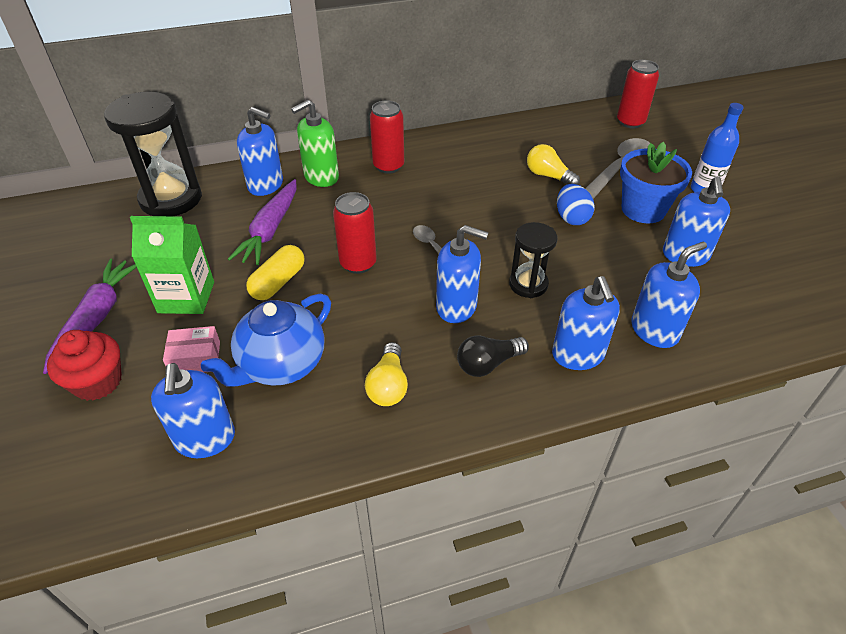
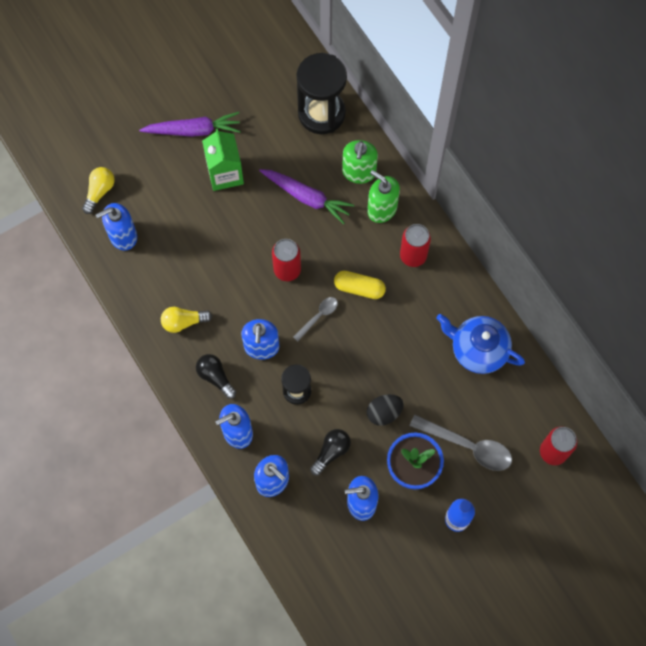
camera: 75 degrees right, 25 degrees up
(97, 382) = (146, 159): red cupcake -> none
(195, 358) = (177, 204): pink box -> none
(266, 185) = (359, 172): blue soap dispenser -> green soap dispenser
(270, 230) = (306, 197): purple carrot -> purple carrot turned 150 degrees counterclockwise
(278, 282) = (254, 224): yellow capsule -> yellow capsule (359, 288)
(281, 365) = (184, 254): blue teapot -> blue teapot (477, 350)
(548, 176) = (438, 387): yellow light bulb -> yellow light bulb (99, 192)
(571, 218) = (384, 413): blue egg -> black egg
(617, 269) = (331, 452): none -> black light bulb

